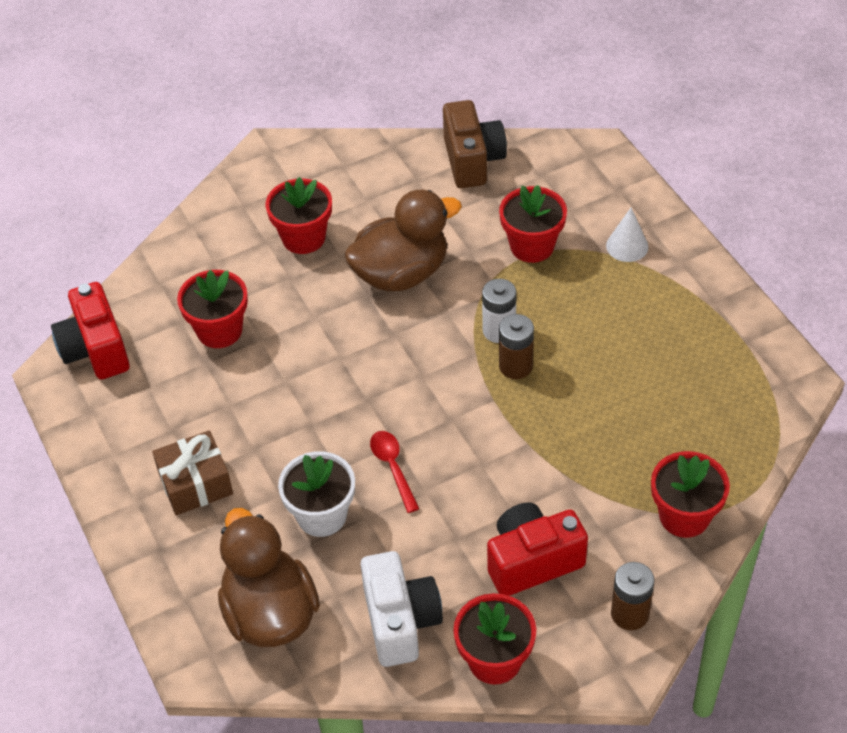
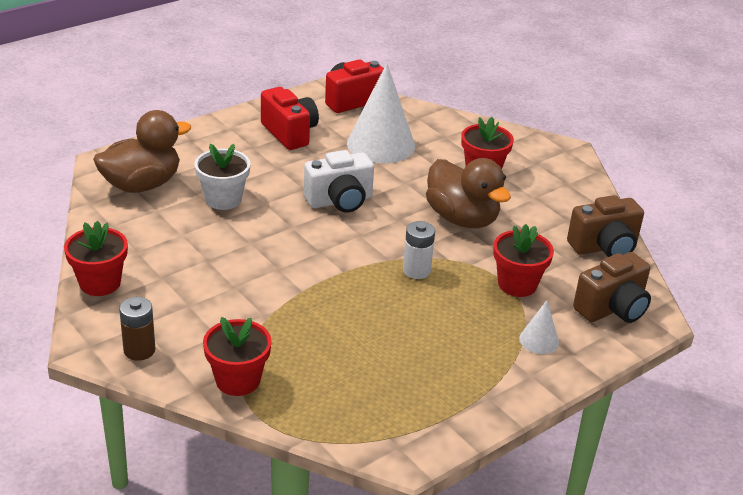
camera: 75 degrees right, 15 degrees down
(195, 483) = (245, 147): brown gift -> none
(219, 330) = (381, 144): red flower pot -> white cone
(393, 468) = (269, 227): red spoon -> none
(400, 622) = (134, 239): white camera -> white camera (340, 201)
(515, 366) = (381, 281): brown battery -> none
(532, 561) = (188, 297): red camera -> red camera (290, 133)
(579, 178) = (612, 309): none -> brown camera

